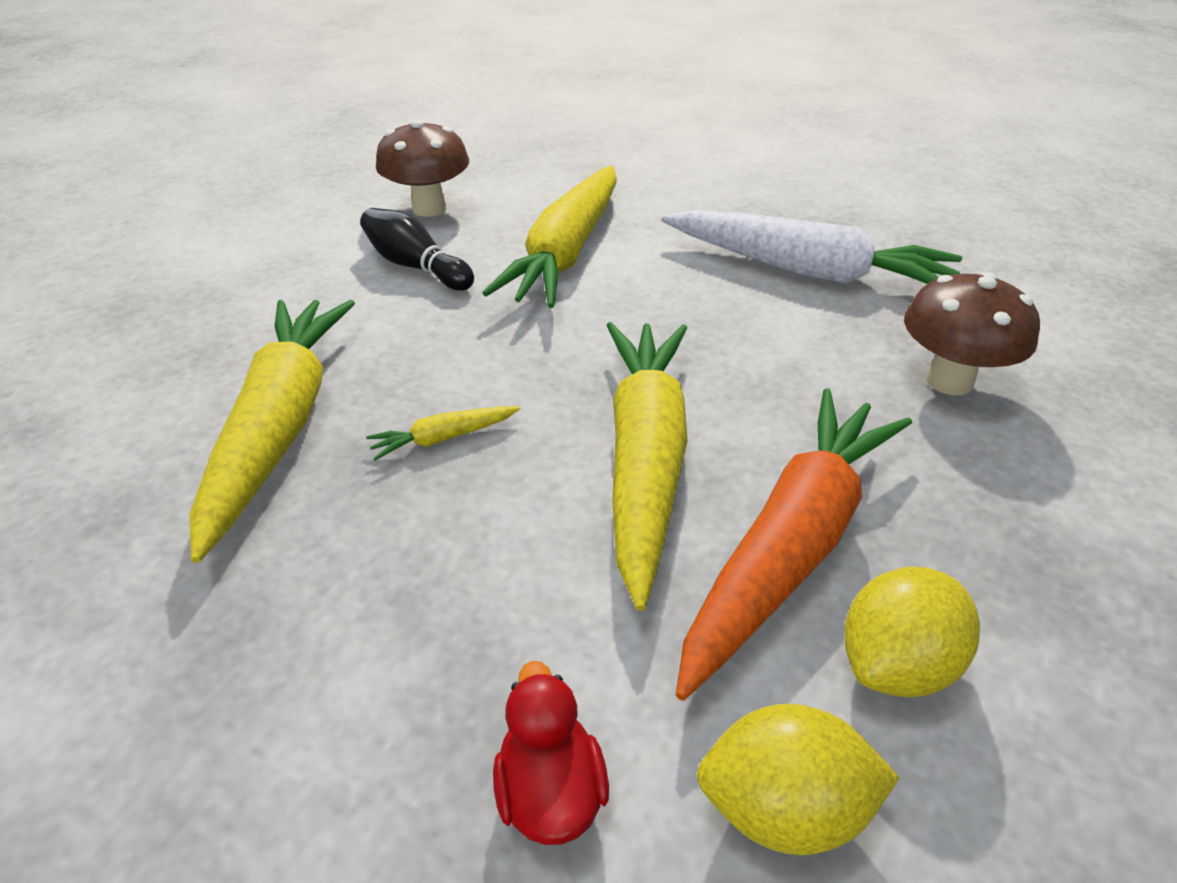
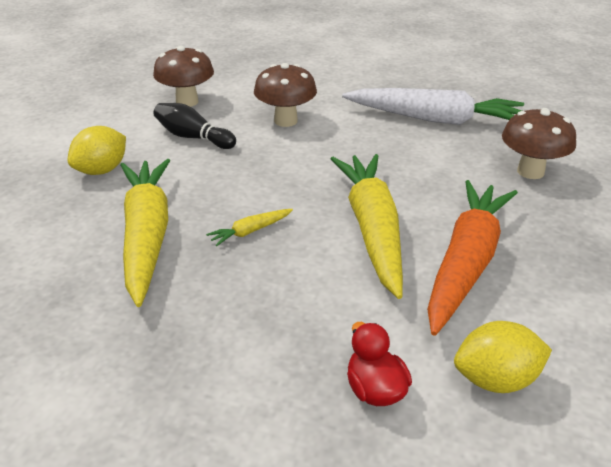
camera: 10 degrees left, 5 degrees down
(566, 252) = (285, 121): yellow carrot -> brown mushroom
(895, 663) = (535, 310): yellow lemon -> yellow lemon (102, 170)

